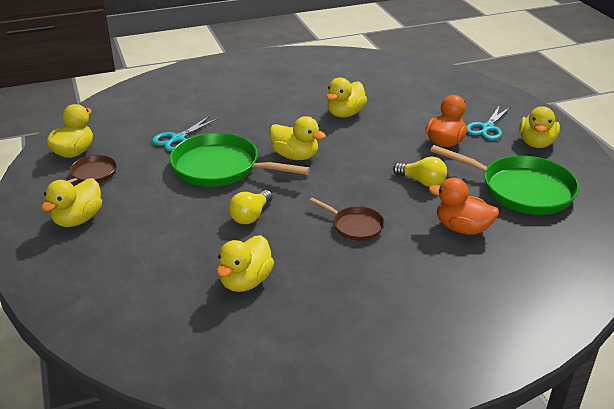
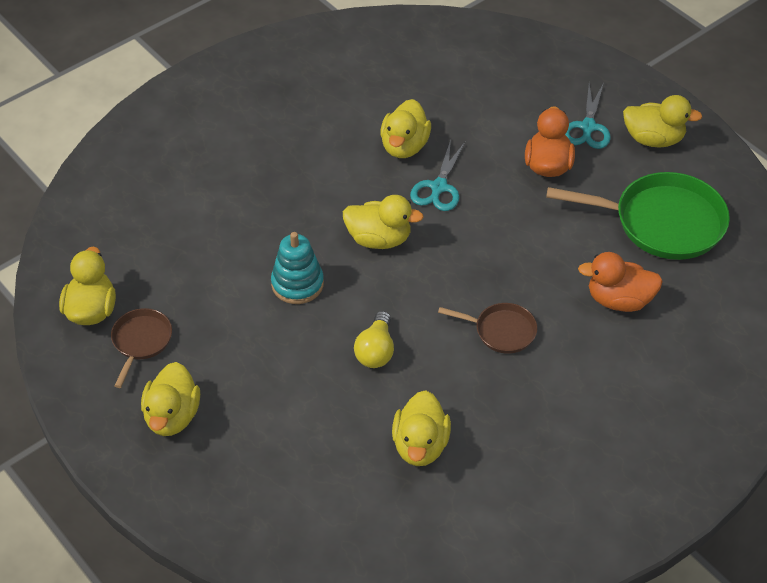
camera: 20 degrees left, 15 degrees up
(178, 139) = (213, 249): turquoise scissors -> turquoise scissors (439, 187)
(221, 168) = (297, 284): green pan -> turquoise stacking toy
(422, 181) = (547, 240): yellow light bulb -> none
(536, 143) = (653, 139): yellow duck -> yellow duck turned 75 degrees counterclockwise

